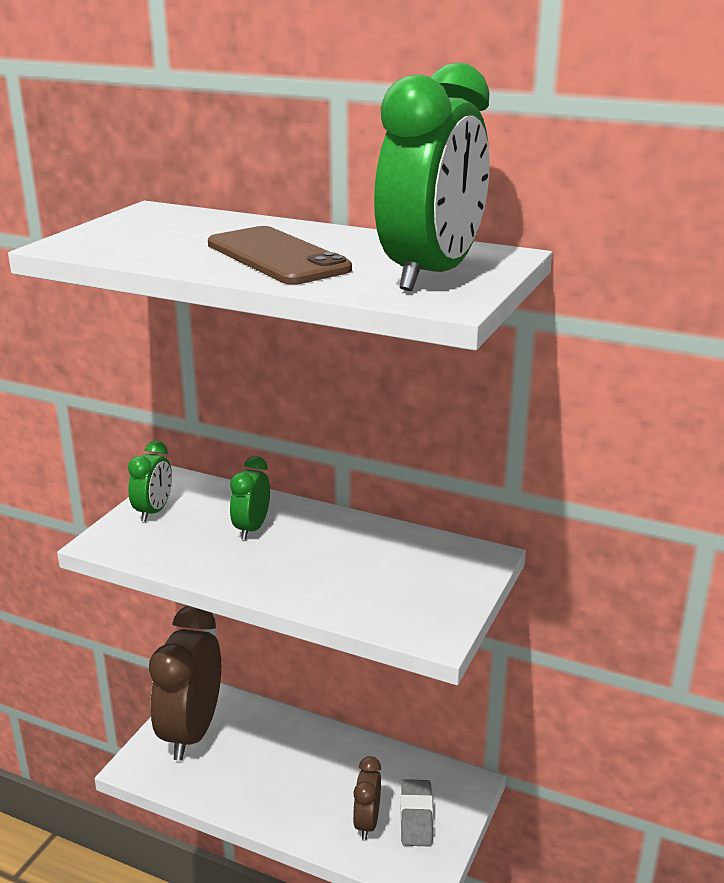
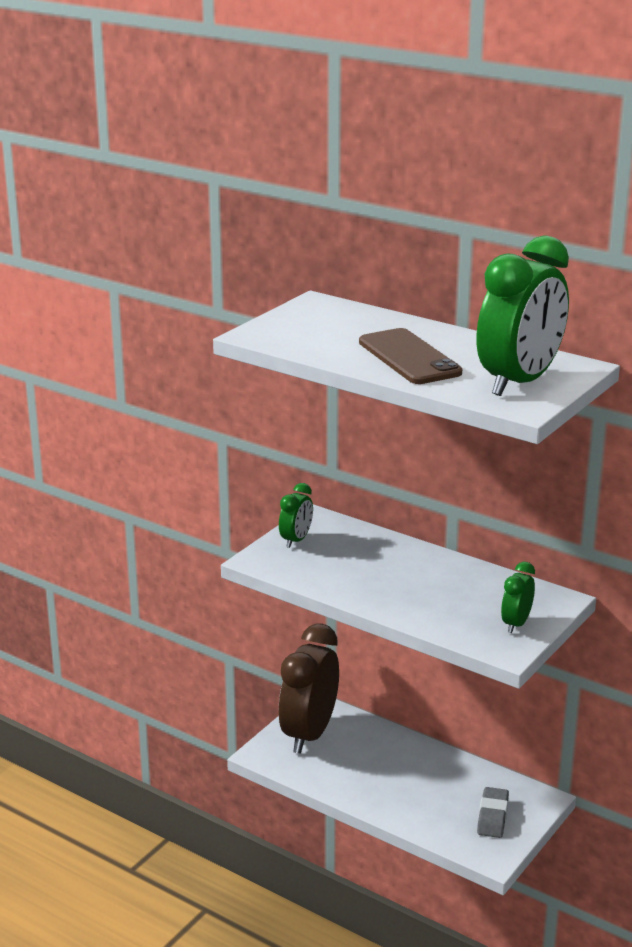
camera: 10 degrees right, 0 degrees up
(251, 528) = (374, 561): green clock -> green clock (516, 624)
(367, 823) = (450, 816): brown clock -> none

